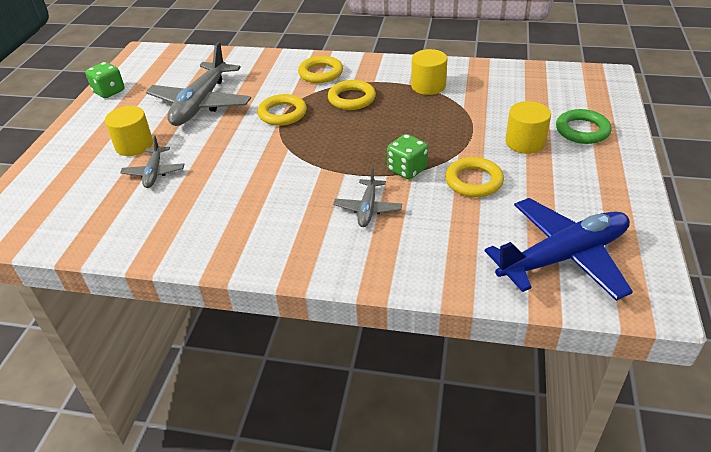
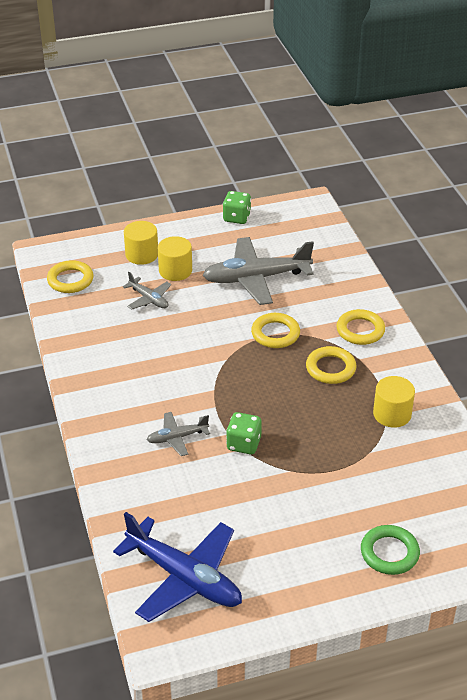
camera: 60 degrees right, 0 degrees up
(154, 173) = (149, 299): grey plane -> grey plane turned 105 degrees counterclockwise
(473, 181) = (254, 493): yellow ring -> yellow ring (70, 280)
(525, 142) = (338, 513): yellow cylinder -> yellow cylinder (142, 254)

